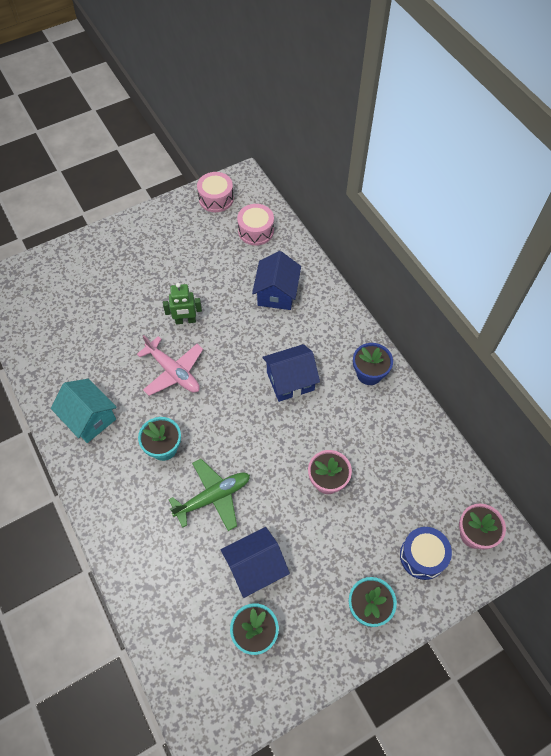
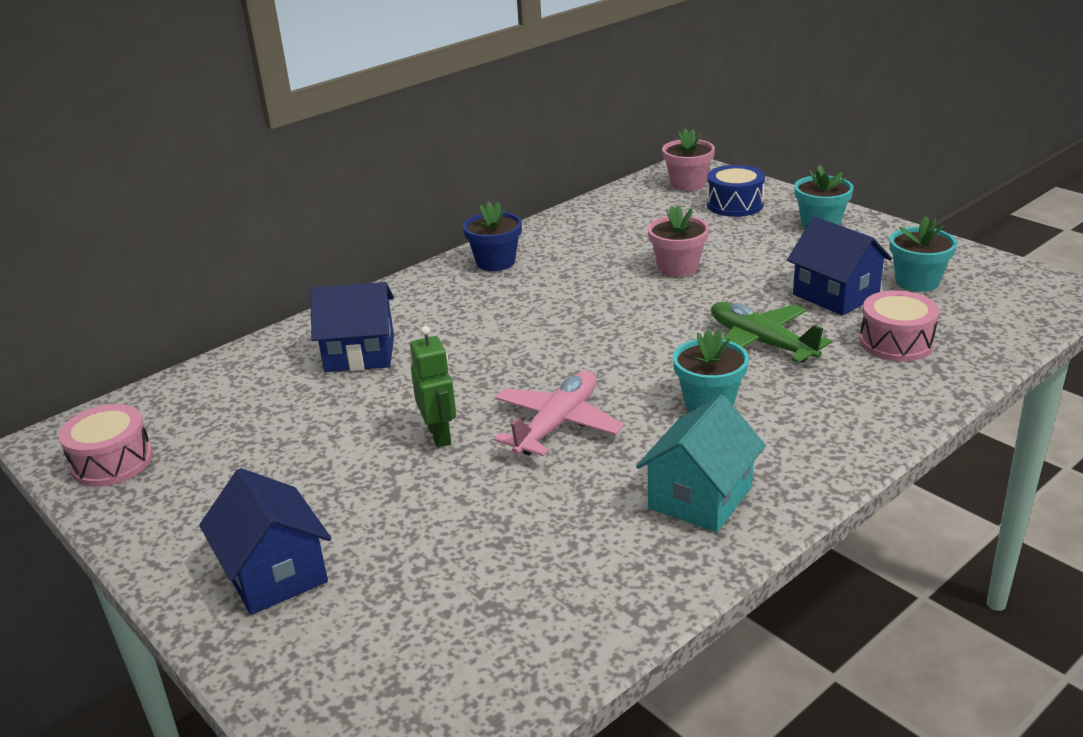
camera: 100 degrees left, 30 degrees down
(256, 231) = (210, 399): pink drum -> pink drum (896, 342)
(290, 381) = (531, 316): blue house -> blue house (275, 574)

